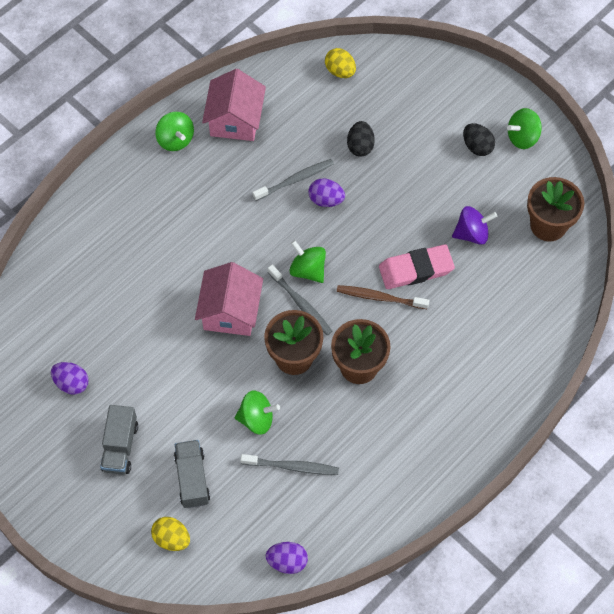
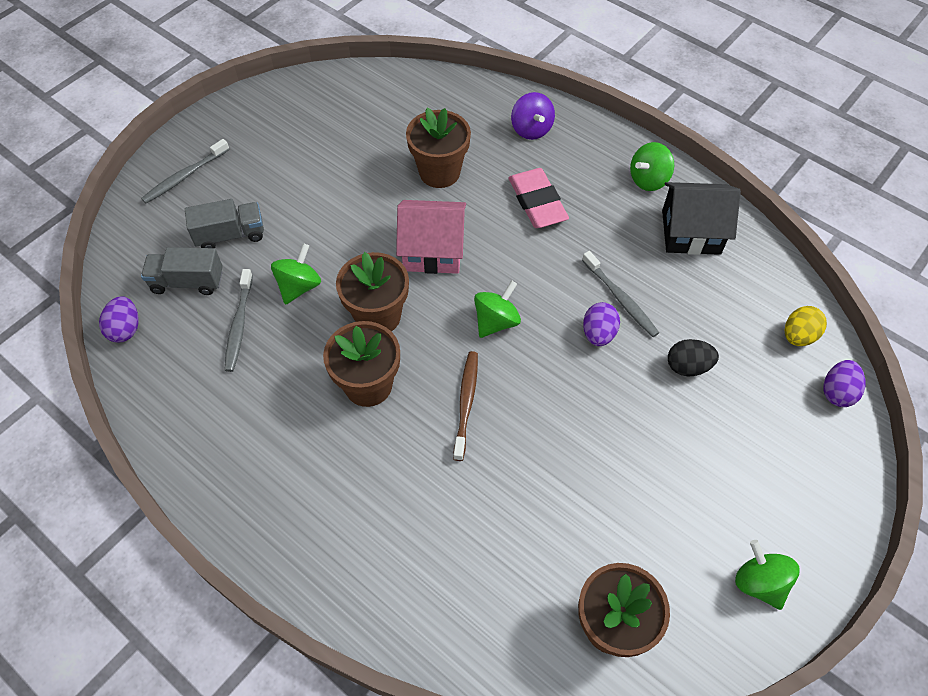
camera: 85 degrees right, 5 degrees down
(72, 383) = (341, 128): purple egg -> purple egg (837, 392)
(120, 447) = (270, 172): grey truck -> grey truck (187, 282)
(142, 300) = (439, 172): none -> brown flower pot
(172, 538) = (165, 224): yellow egg -> none
(235, 120) = (691, 232): pink house -> black house
(257, 419) = (299, 286): green spinning top -> green spinning top turned 150 degrees counterclockwise
(301, 304) = (449, 318): grey toothbrush -> grey toothbrush (185, 176)
(416, 269) = (512, 444): pink eraser -> pink eraser (537, 202)
(472, 233) = (579, 514): purple spinning top -> purple spinning top (531, 129)
(477, 147) = (725, 516): black egg -> none

